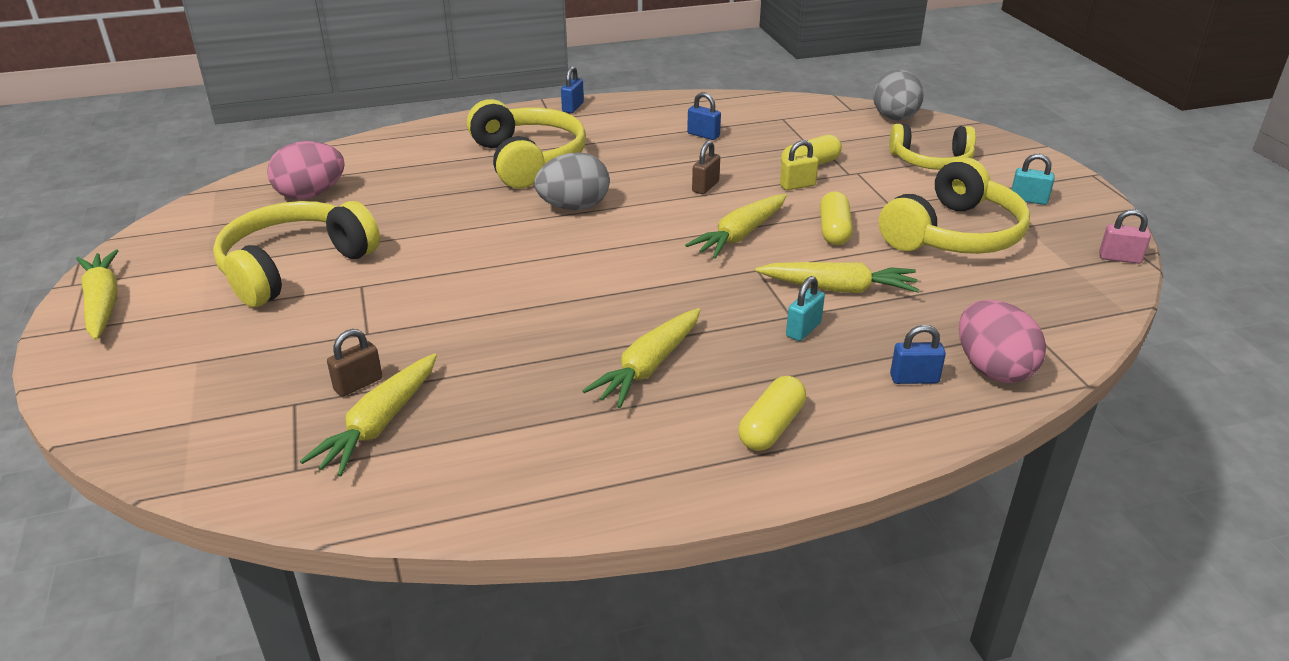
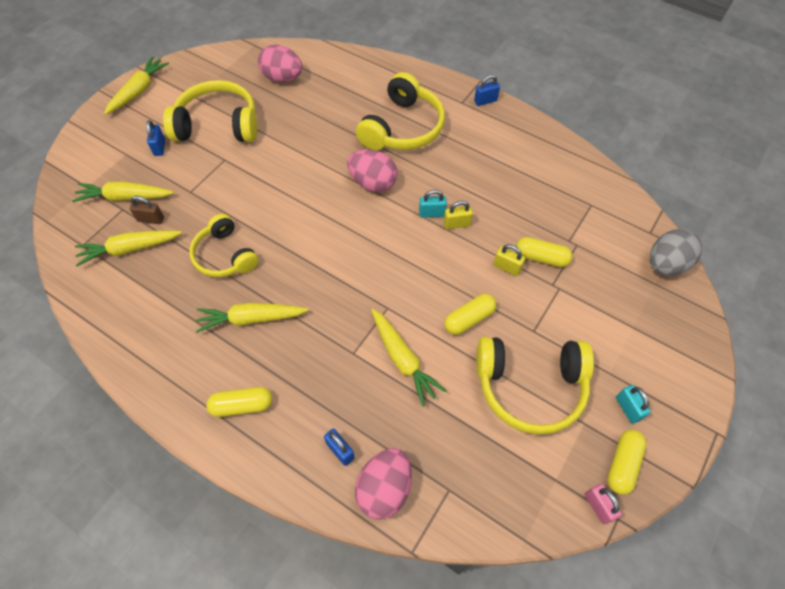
camera: 50 degrees right, 25 degrees up
(574, 207) = (373, 183): grey egg -> pink egg
(703, 135) = (520, 181): blue padlock -> blue padlock (159, 147)
(705, 187) = (456, 224): brown padlock -> yellow padlock
(740, 235) = (417, 276): yellow carrot -> yellow carrot (125, 197)
(803, 330) = (344, 367): turquoise padlock -> turquoise padlock (432, 213)
(931, 161) = (622, 320): yellow headphones -> yellow headphones (225, 255)
(1085, 228) = (622, 464): none -> yellow capsule

